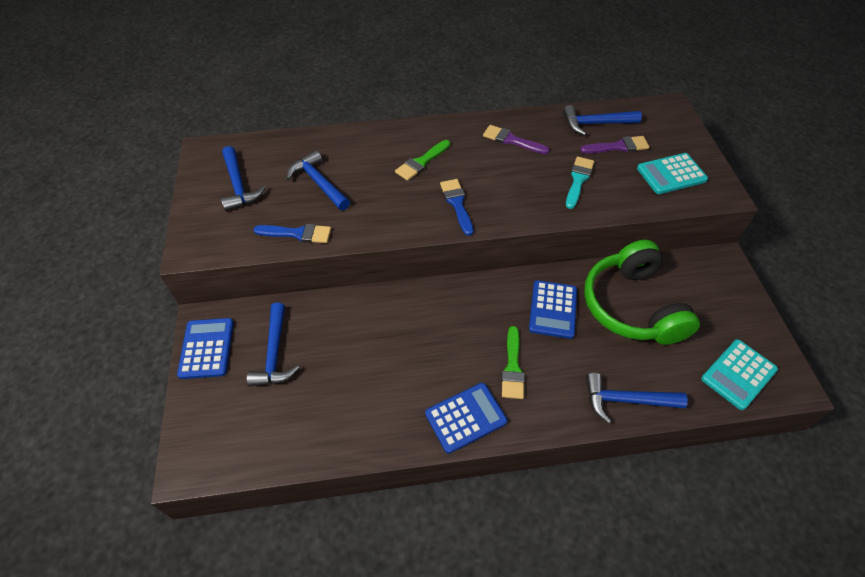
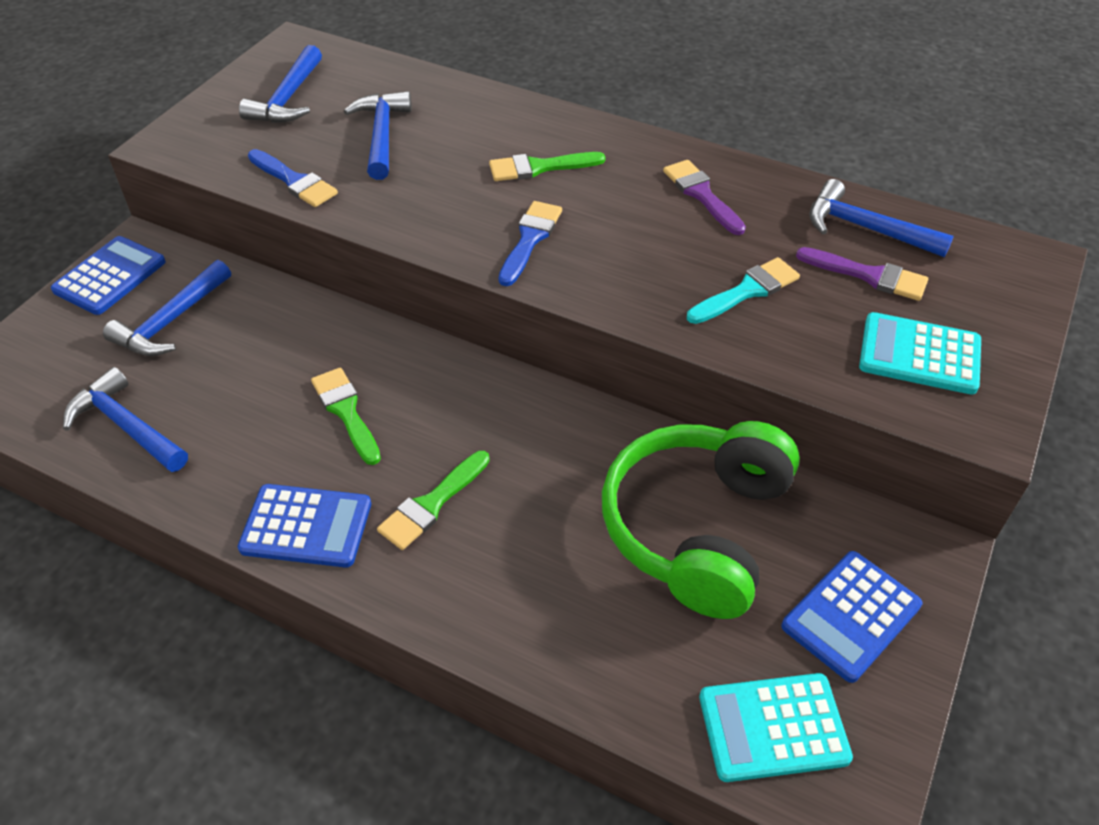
camera: 35 degrees right, 5 degrees down
(424, 346) = (346, 412): none -> green brush
(552, 309) = (568, 464): blue calculator -> blue calculator (851, 615)
(626, 400) = (547, 645): blue hammer -> blue hammer (127, 426)

